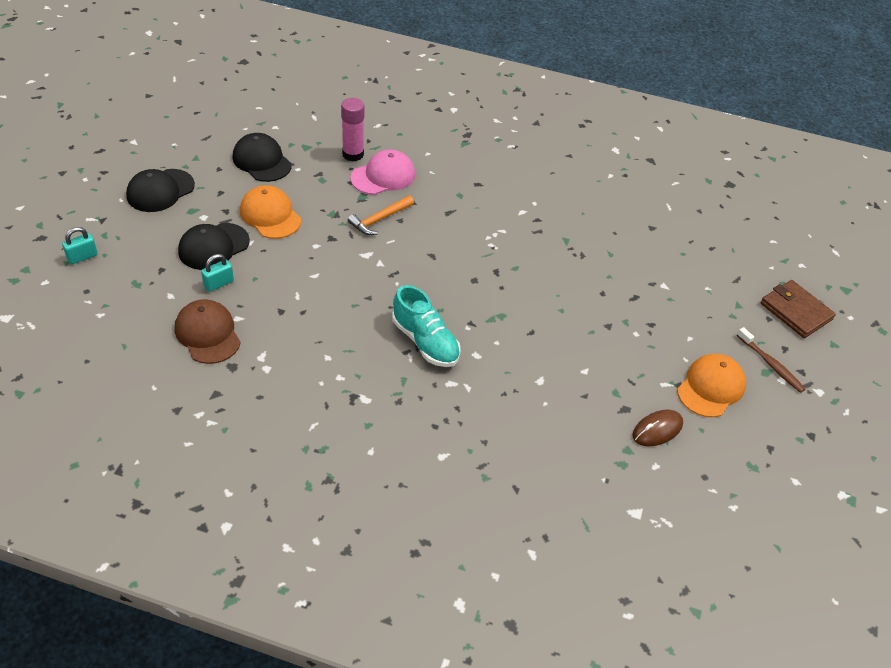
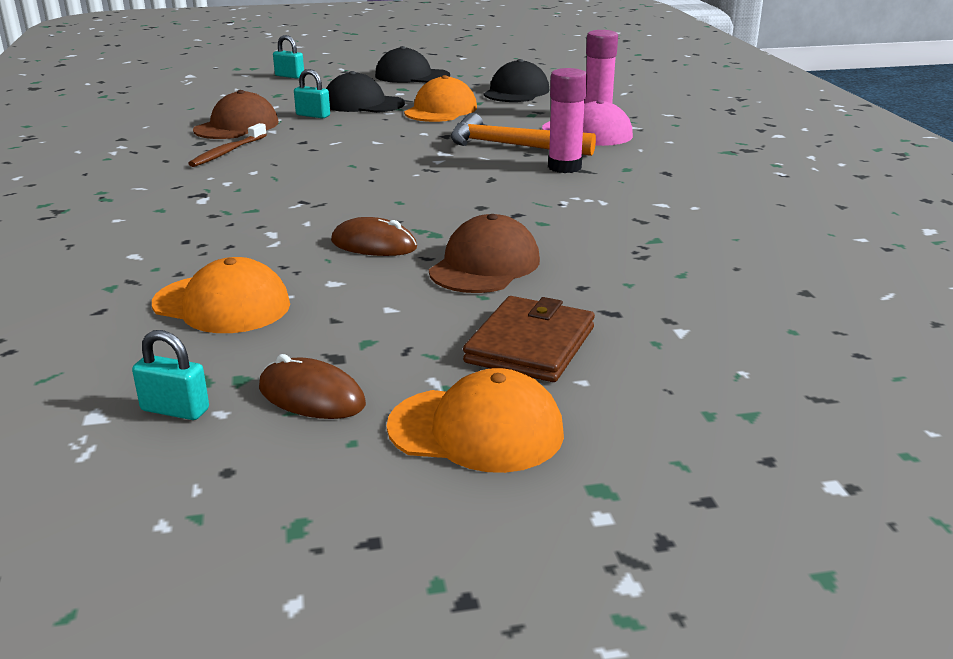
camera: 65 degrees right, 20 degrees down
(379, 219) = (511, 146): orange hammer -> orange hammer, size x1.51
(425, 342) = (331, 206): turquoise shoe -> none
(437, 217) = (564, 167): none -> pink glue stick
(499, 346) = (374, 244): none -> brown mouse
(540, 434) = (222, 304): none -> orange cap
(556, 315) = (485, 265): none -> brown cap
(645, 481) = (175, 410): none -> turquoise padlock
(771, 364) = (630, 491): brown toothbrush -> brown toothbrush (227, 152)
(796, 311) = (848, 493): brown wallet -> brown wallet (530, 345)

